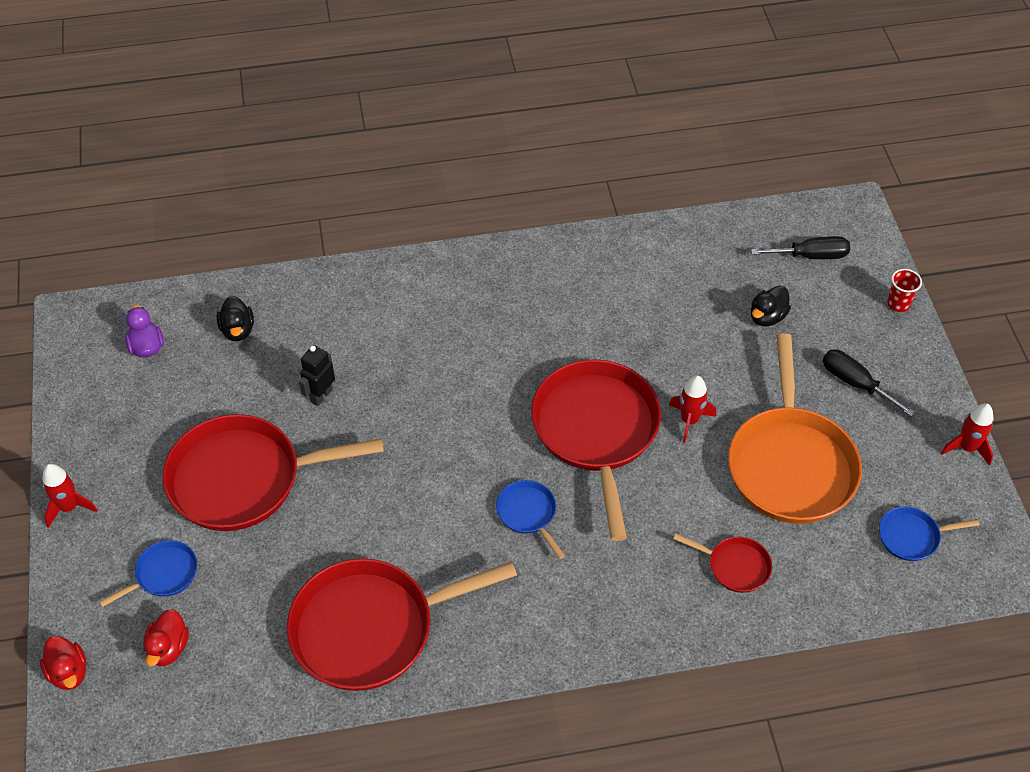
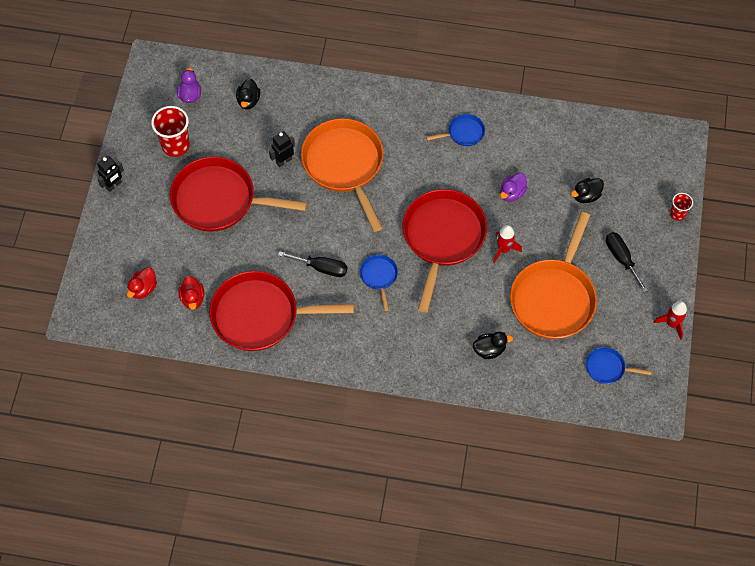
camera: 20 degrees right, 10 degrees up
(68, 672) = (85, 284): red duck -> red duck (193, 298)
(69, 507) = (114, 185): red rocket -> black robot
(148, 422) = (175, 145): none -> red cup
(163, 574) = (154, 244): blue pan -> blue pan (463, 133)
(413, 375) = (345, 165): none -> orange pan
(665, 343) = (512, 193): none -> purple duck
(735, 566) = (489, 350): red pan -> black duck
(811, 256) = (636, 162): black screwdriver -> black screwdriver (321, 268)

